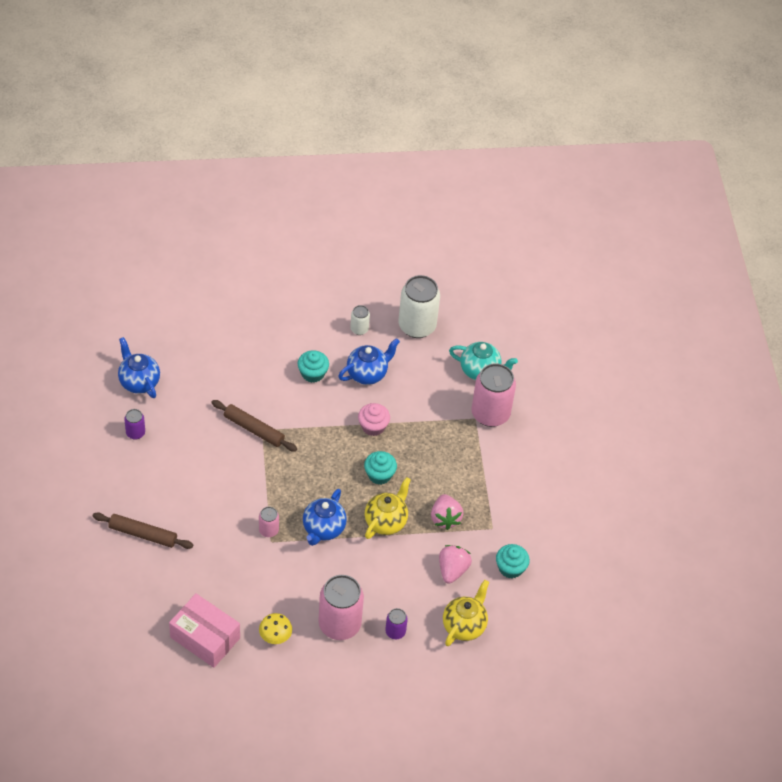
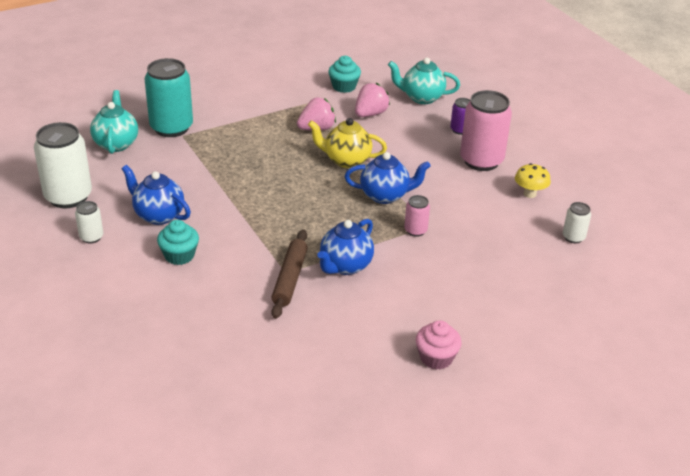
camera: 110 degrees left, 15 degrees down
(135, 433) = (361, 380): purple can -> none
(139, 382) = (277, 406): blue teapot -> blue teapot (345, 266)
(143, 534) = (496, 322): brown rolling pin -> none
(205, 638) = (573, 237): pink box -> white can
(373, 426) = (232, 194): pink cupcake -> pink cupcake (436, 358)
(379, 475) = (292, 176): turquoise cupcake -> none
(452, 570) = (370, 114): pink strawberry -> pink strawberry turned 135 degrees clockwise
(464, 626) = (422, 98): yellow teapot -> turquoise teapot
(490, 414) = (171, 128): pink can -> turquoise can

